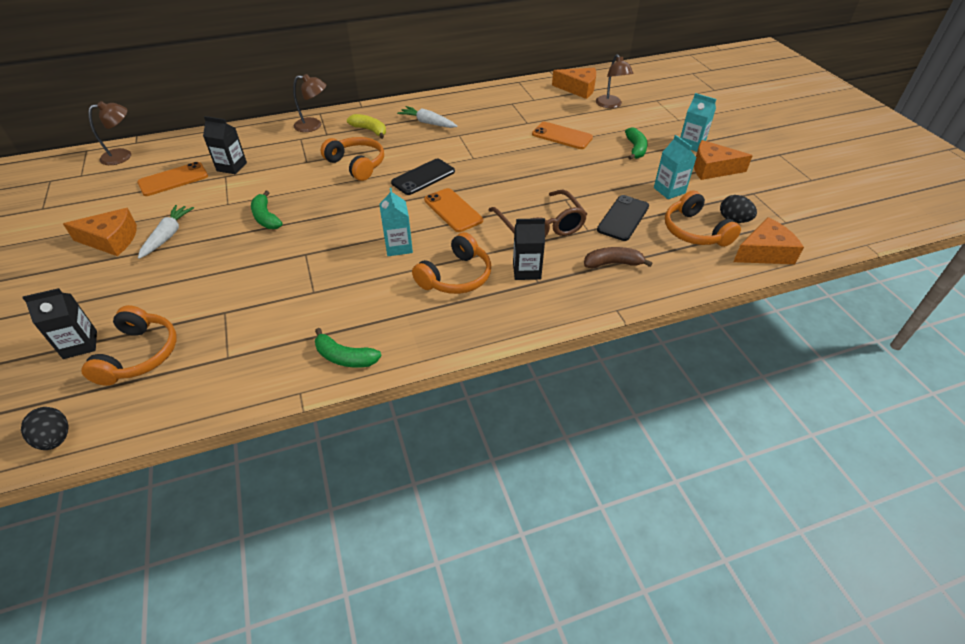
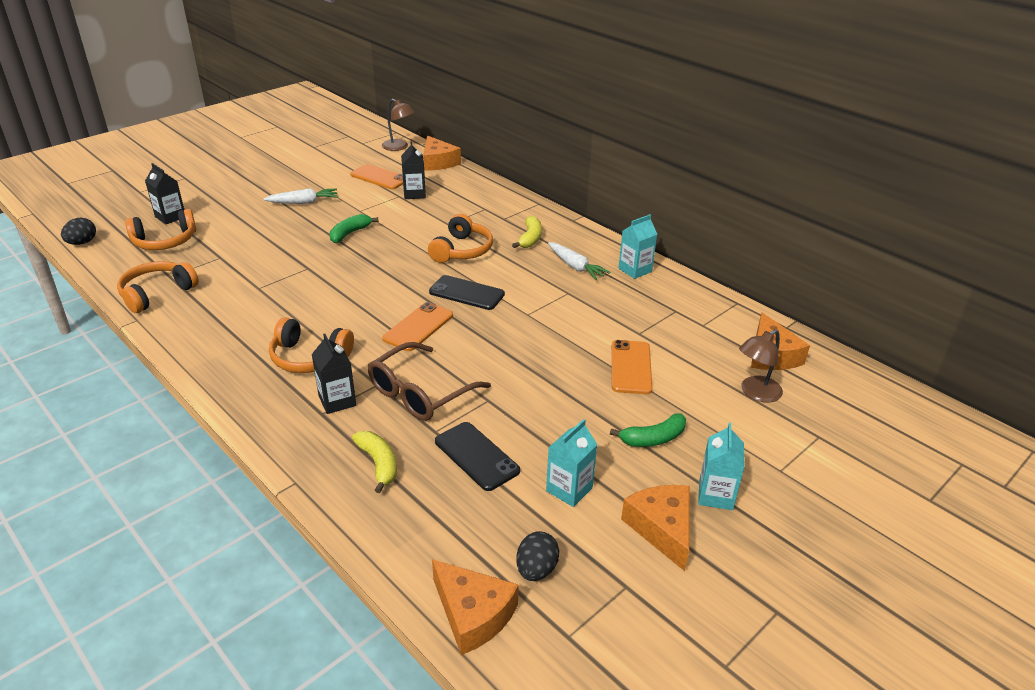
camera: 65 degrees right, 10 degrees down
(111, 240) = (288, 184): orange cheese -> orange cheese (438, 162)
(313, 126) = (513, 208): brown lamp -> none
(345, 357) = (180, 328): green banana -> none
(398, 247) = (341, 312): turquoise carton -> turquoise carton (635, 270)
(428, 123) = (575, 267): white carrot -> white carrot turned 135 degrees clockwise
(612, 263) = (378, 464): brown banana -> yellow banana
(623, 218) = (476, 456): black phone -> black phone turned 45 degrees clockwise
(694, 231) = (484, 529): orange headphones -> orange headphones (157, 293)

